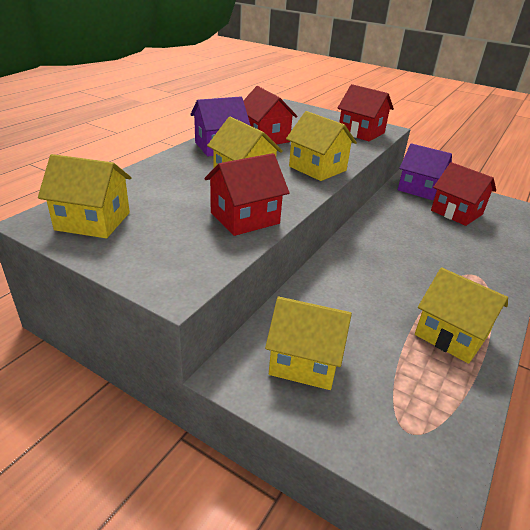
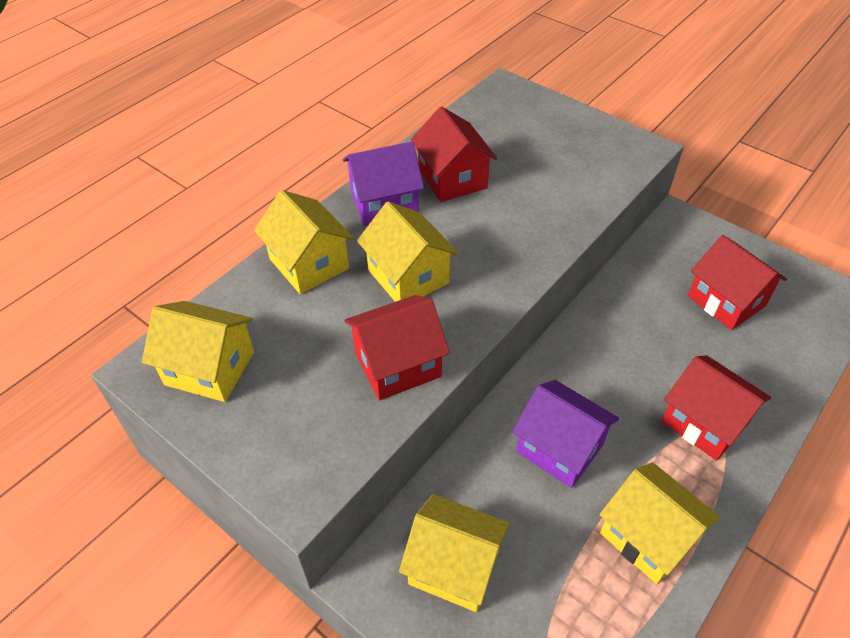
camera: 10 degrees right, 15 degrees up
(317, 168) = (515, 254): yellow house -> yellow house (309, 264)
(361, 132) = (601, 160): red house -> red house (704, 422)
(419, 189) = (683, 247): purple house -> purple house (559, 448)

